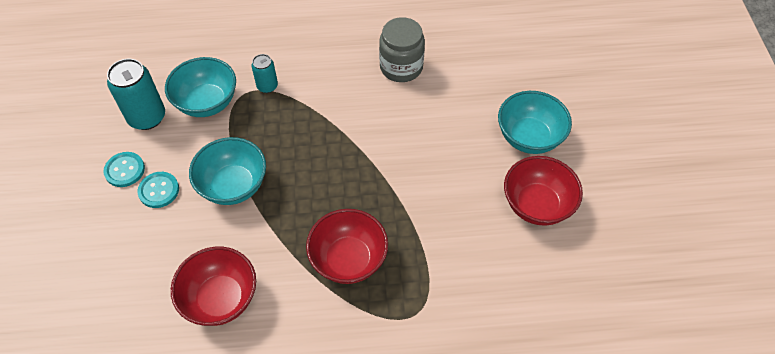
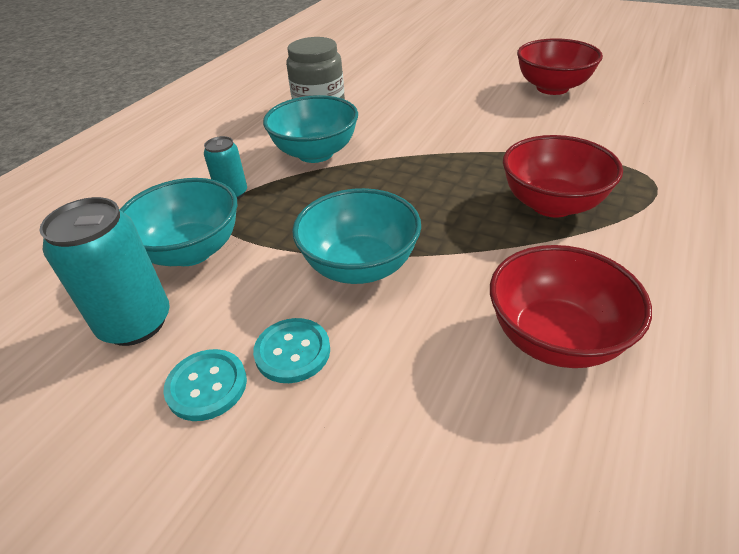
camera: 55 degrees left, 15 degrees down
(529, 137) = (473, 73): turquoise bowl -> turquoise bowl (315, 153)

